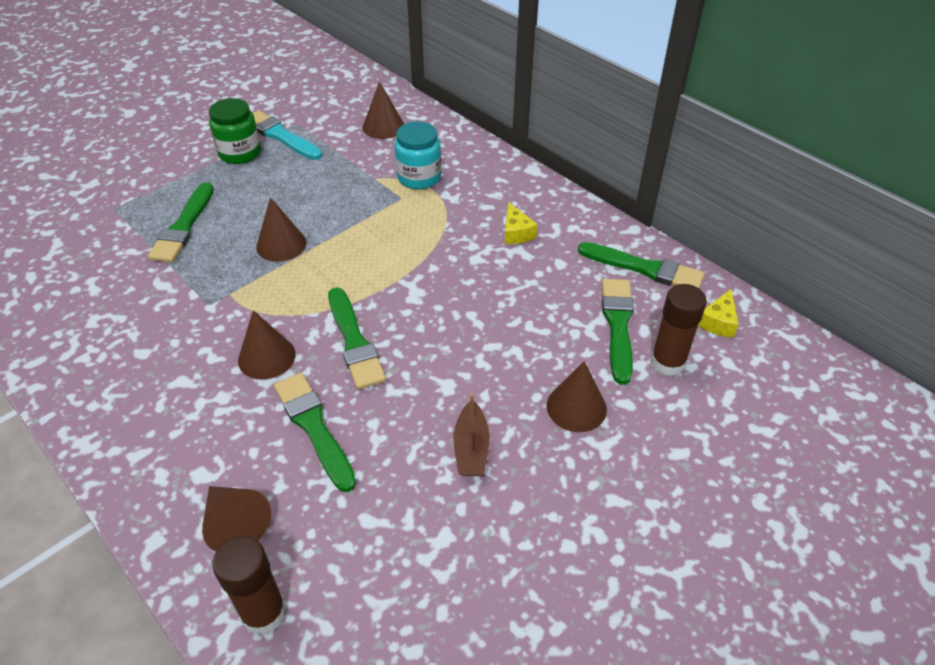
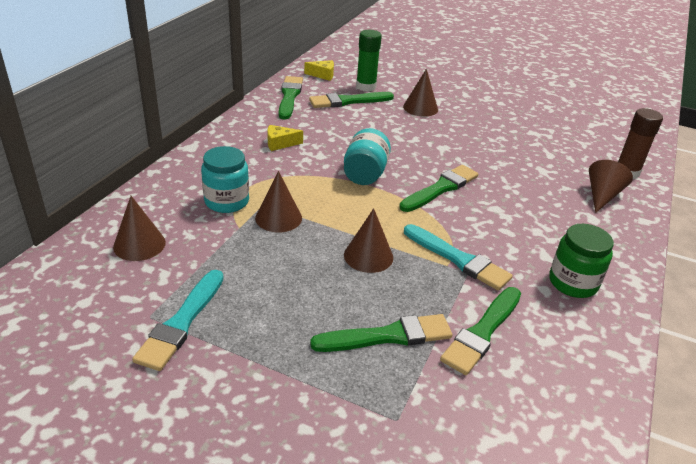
camera: 115 degrees left, 10 degrees down
(231, 305) = (458, 259): none -> turquoise brush
(240, 153) = (232, 346): green jar -> green jar (573, 283)
(266, 357) = (488, 223): brown cone -> brown cone (278, 218)
(314, 427) = (518, 186): green brush -> green brush (482, 332)
(419, 284) = (365, 174): none -> turquoise jar
(471, 448) = (477, 133): brown boat -> none
(516, 233) = (280, 143): yellow cheese -> yellow cheese turned 150 degrees counterclockwise
(667, 362) = (366, 87): brown glue stick -> green glue stick

